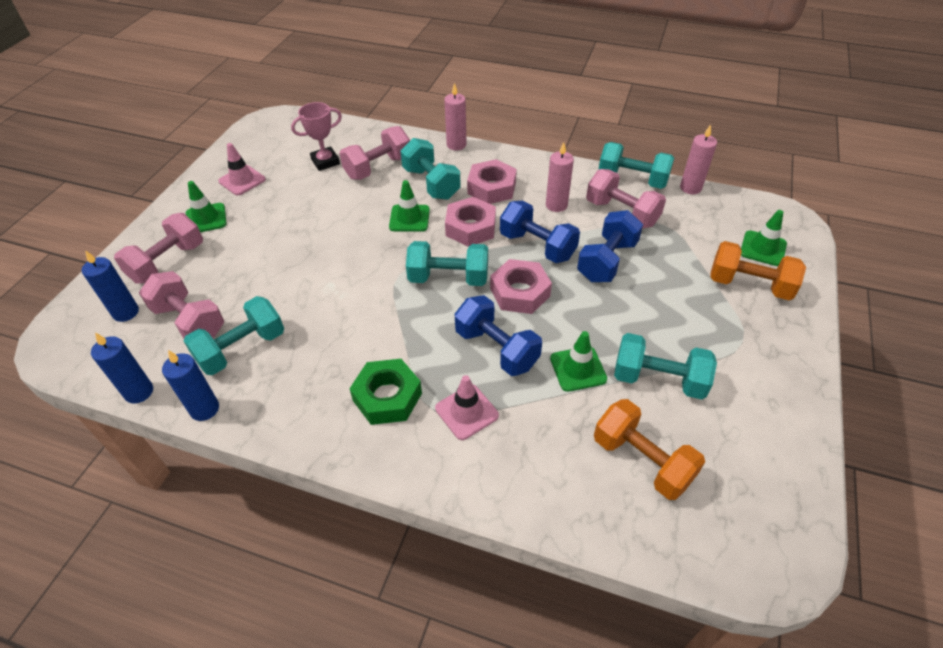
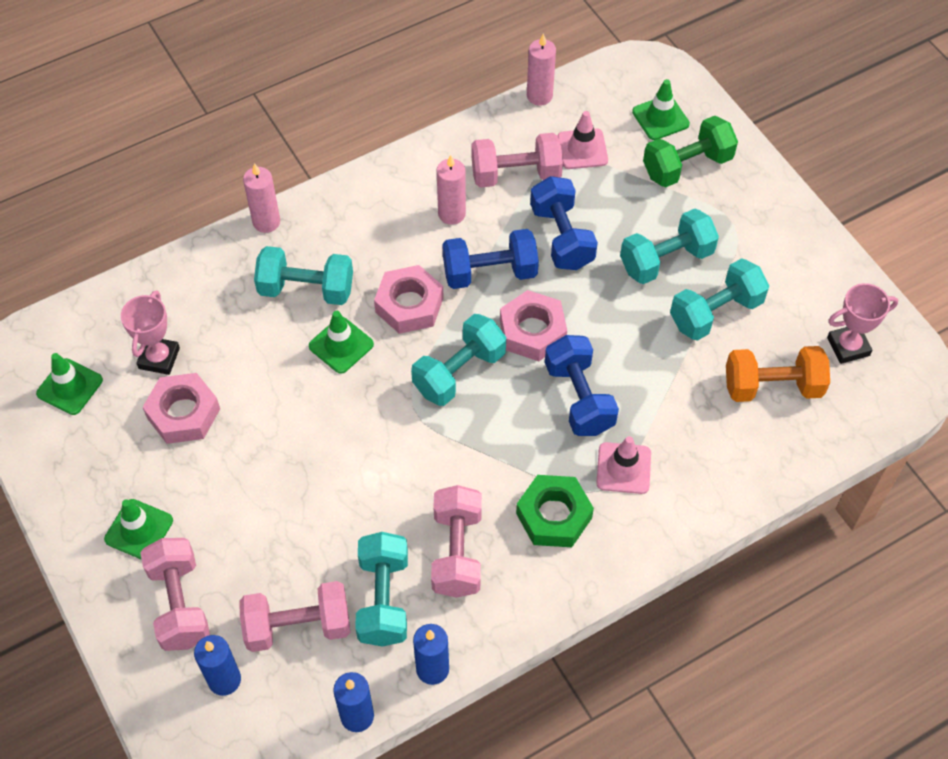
camera: 50 degrees left, 10 degrees up
(242, 180) = (104, 458): pink traffic cone -> pink traffic cone (582, 149)
(378, 167) = (226, 317): pink dumbbell -> pink dumbbell (457, 552)
(492, 188) = (370, 244): pink nut -> pink nut (183, 413)
(496, 349) = (579, 398): blue dumbbell -> blue dumbbell turned 75 degrees clockwise
(578, 369) = (654, 357): green traffic cone -> green traffic cone (70, 387)
(632, 180) = (481, 127): turquoise dumbbell -> turquoise dumbbell (666, 260)
(743, 490) = (848, 346): none -> pink trophy
(749, 285) = (687, 166): orange dumbbell -> green dumbbell

